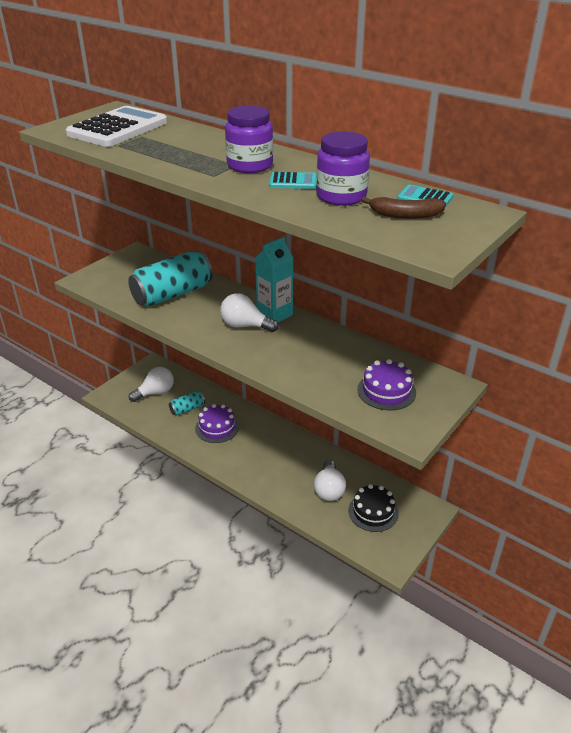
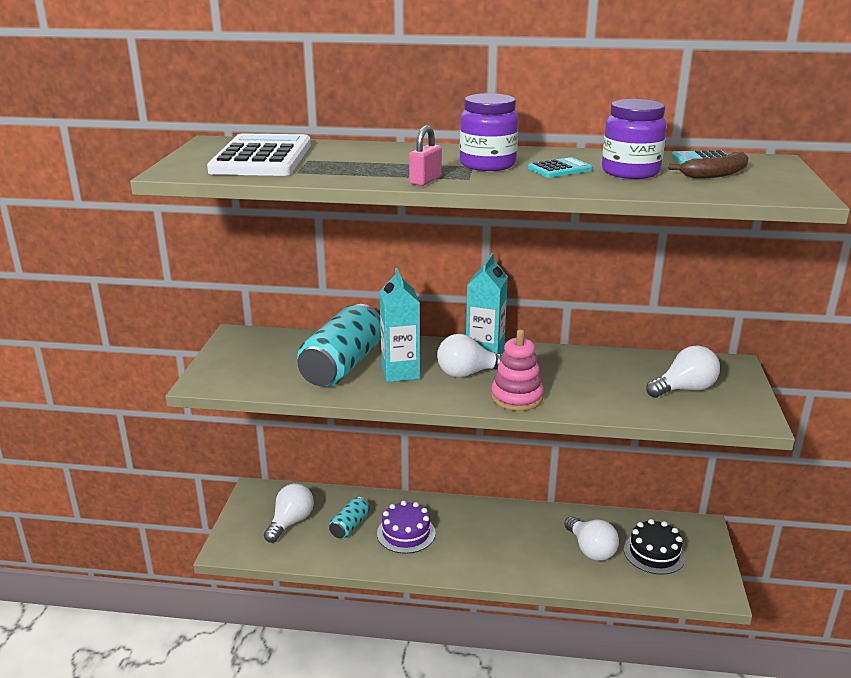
camera: 30 degrees left, 10 degrees down
(182, 171) = (425, 180): none -> pink padlock
(202, 311) = (400, 372): none -> turquoise carton
(255, 355) = (516, 397): none -> pink stacking toy
(386, 391) = (684, 389): purple cake -> white light bulb

